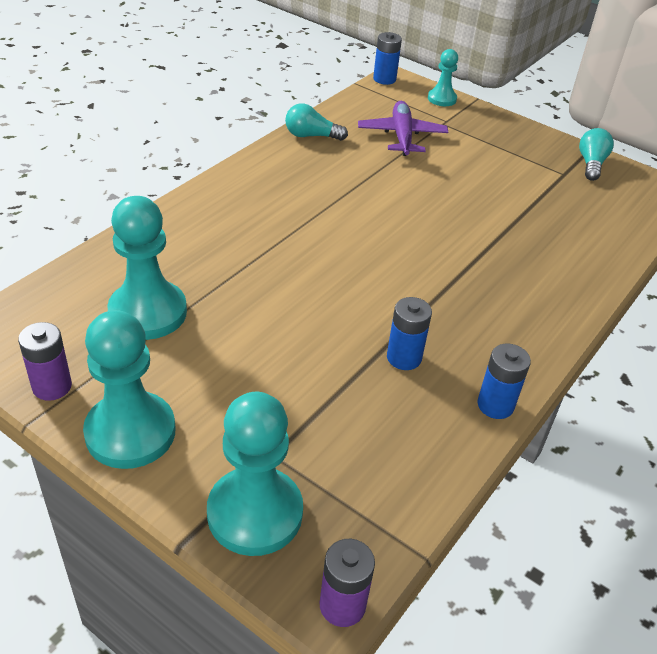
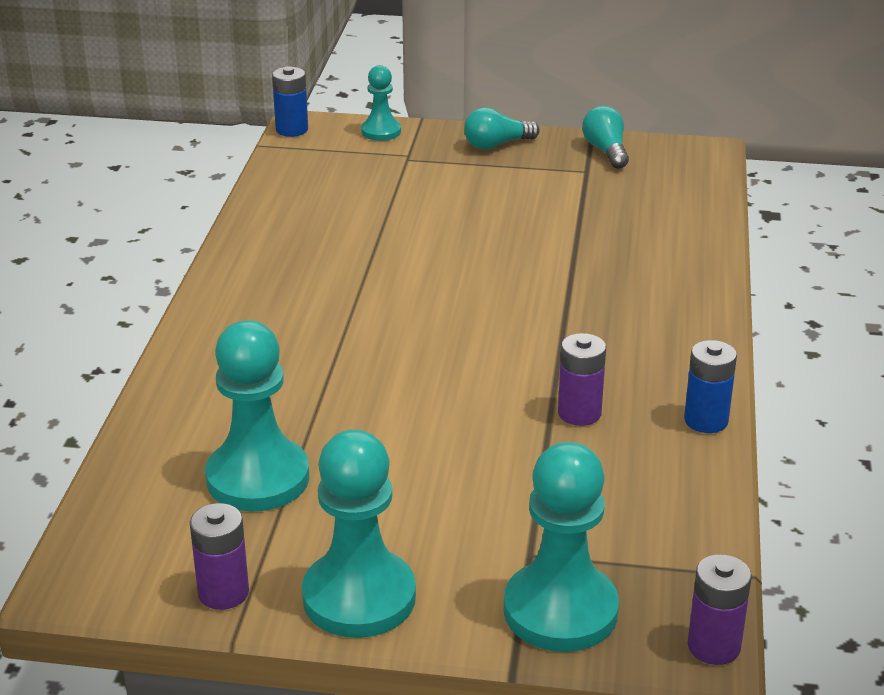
camera: 25 degrees left, 10 degrees down
(311, 136) = (264, 223): turquoise light bulb -> turquoise light bulb (496, 145)
(401, 136) = (372, 188): purple plane -> none
(404, 358) = (579, 413): blue battery -> purple battery

